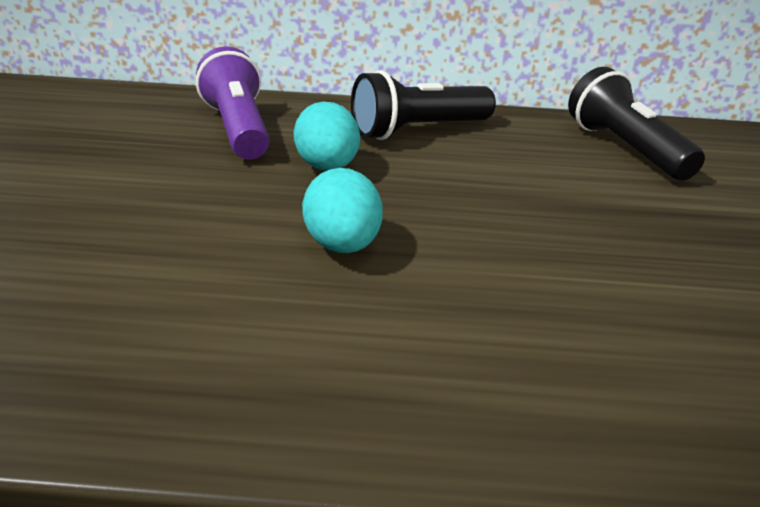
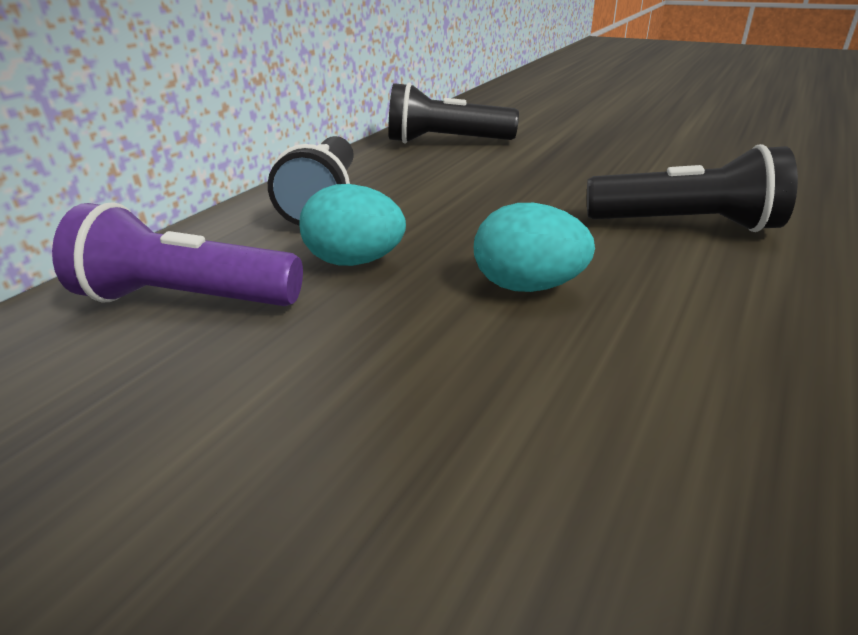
camera: 60 degrees left, 0 degrees up
(561, 324) = (685, 225): none -> black flashlight

